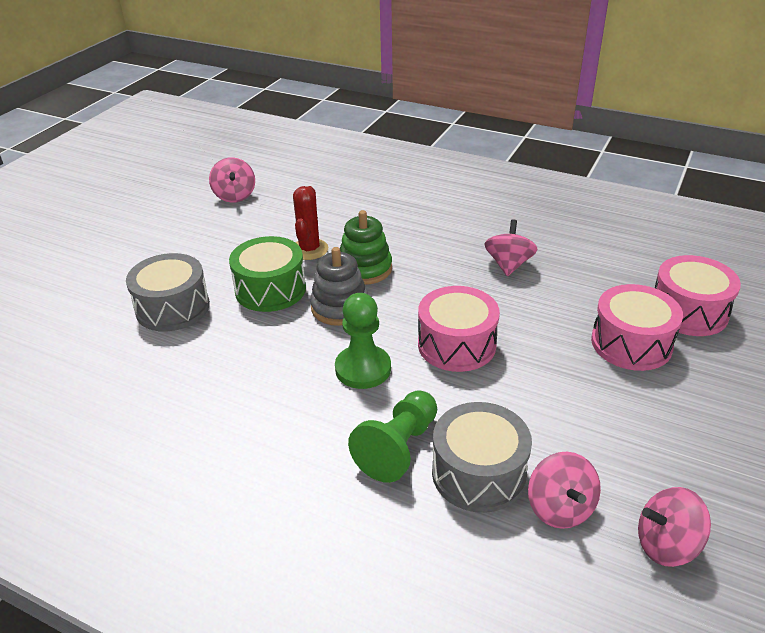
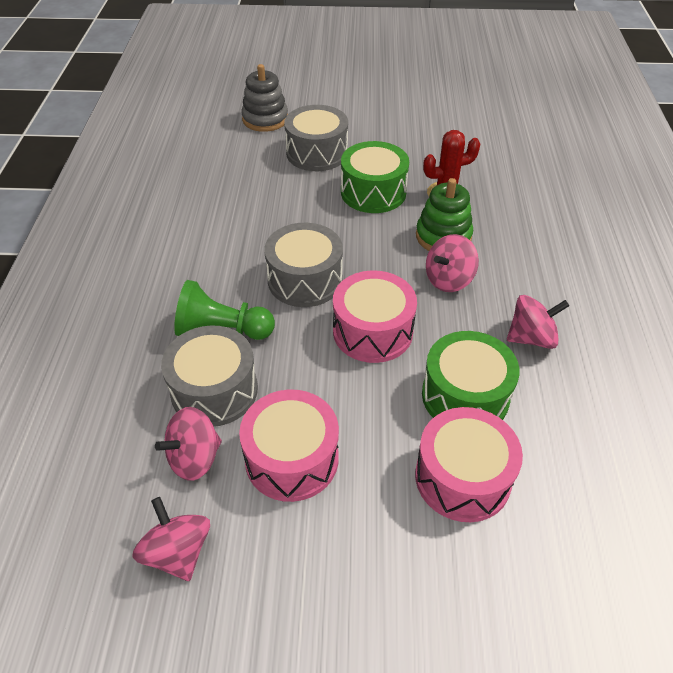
camera: 65 degrees right, 10 degrees up
(235, 196) = (489, 123): pink spinning top -> pink spinning top (448, 280)
(340, 307) = (376, 239): grey stacking toy -> grey stacking toy (265, 119)
(363, 369) = (305, 280): green pawn -> grey drum
(553, 316) = (465, 396): none -> green drum
(688, 311) = (565, 530): pink drum -> pink drum (292, 458)

